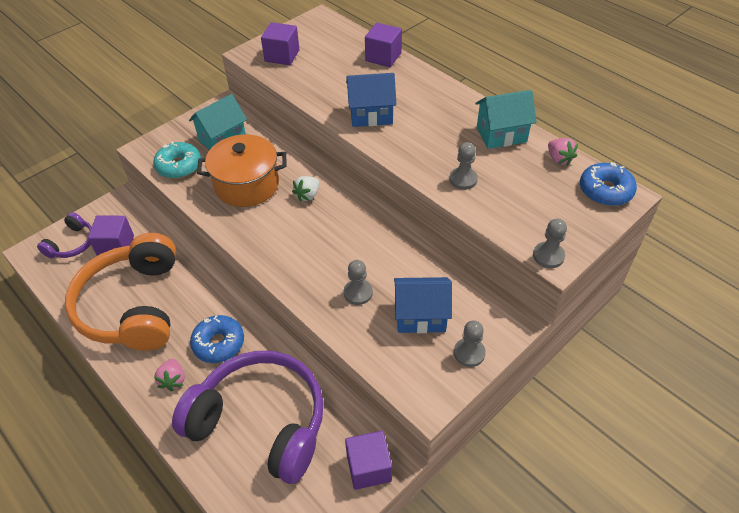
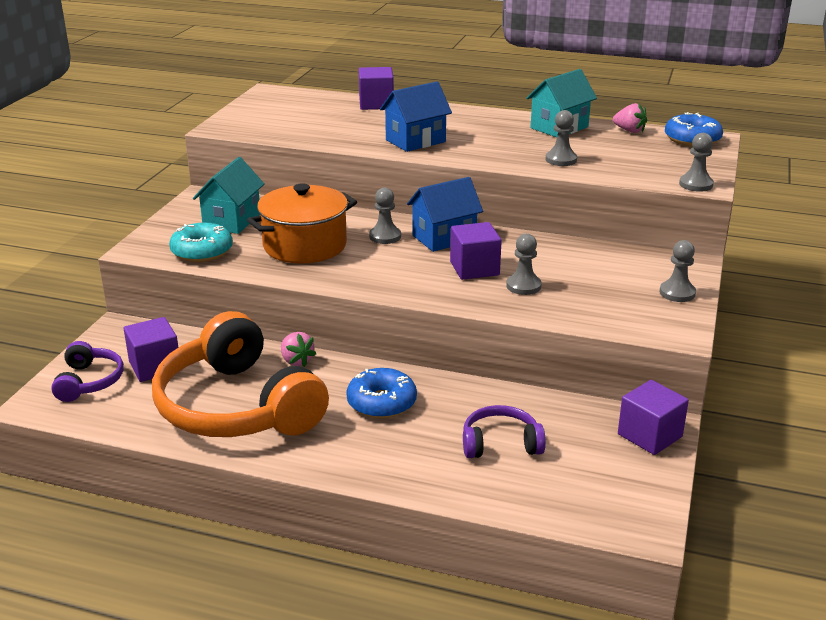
camera: 30 degrees left, 20 degrees down
(173, 380) = (360, 447): pink strawberry -> pink strawberry (296, 361)
(261, 422) = (500, 443): purple headphones -> purple headphones, size x0.46
(282, 56) = (261, 122): purple cube -> purple cube (474, 268)
(307, 195) = (385, 236): white strawberry -> grey pawn
(420, 316) = (604, 283): blue house -> blue house (444, 238)

